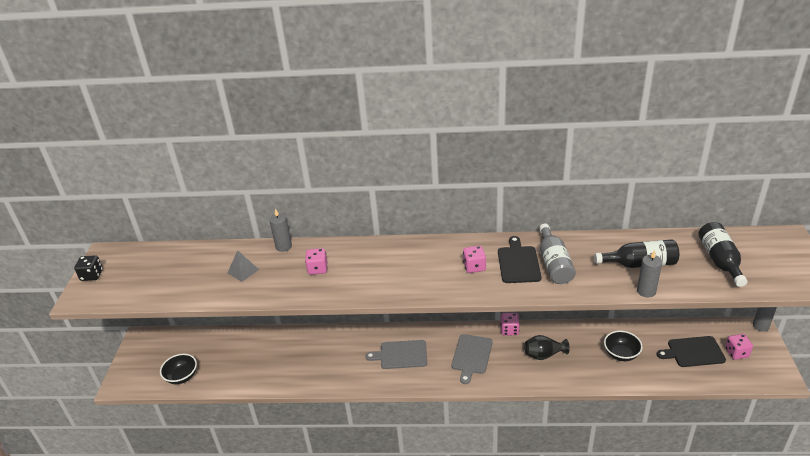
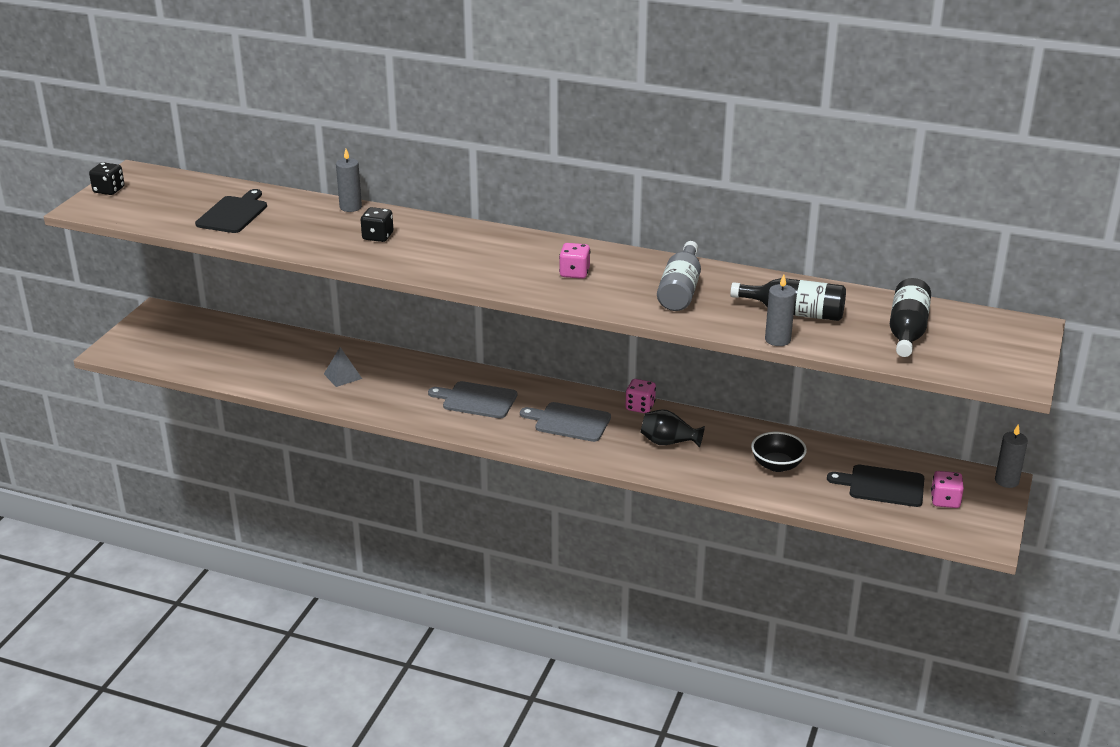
camera: 15 degrees right, 5 degrees down
(182, 377) = (188, 361): black bowl -> none
(243, 271) = (287, 221): grey pyramid -> grey pyramid (343, 376)
(317, 269) = (378, 236): pink dice -> black dice
(471, 356) = (569, 422): grey cutting board -> grey cutting board turned 75 degrees clockwise
(518, 263) = (635, 280): black cutting board -> black cutting board (233, 213)

